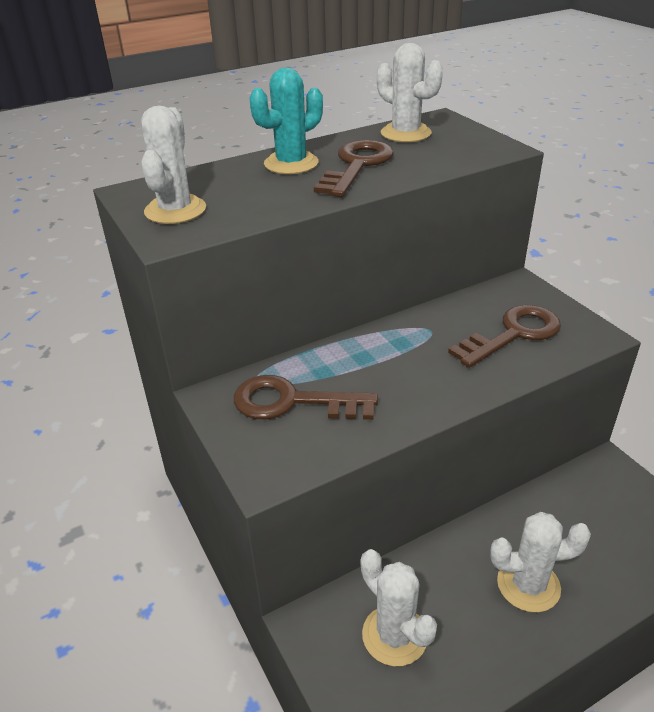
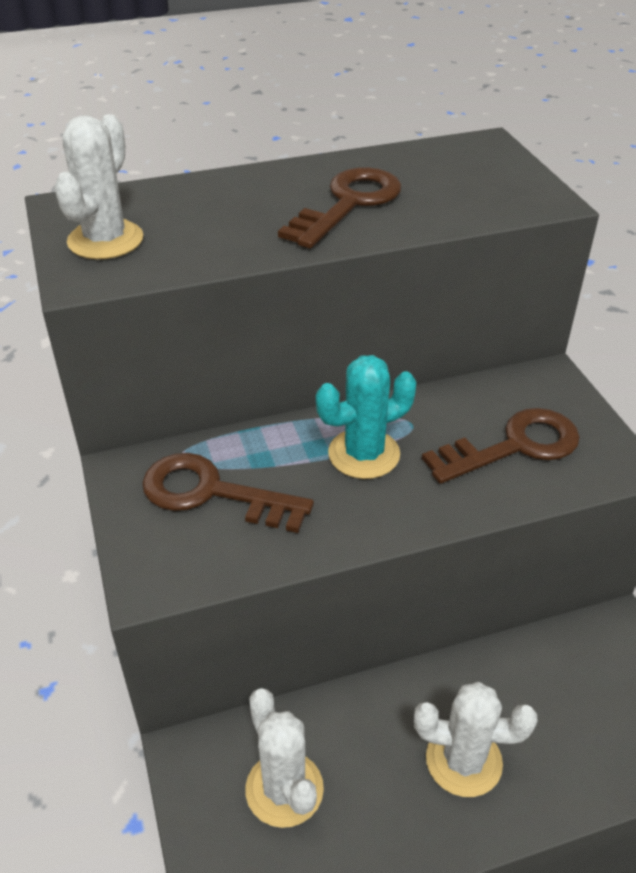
camera: 10 degrees right, 5 degrees up
(291, 163) = (269, 190): turquoise cactus -> turquoise cactus (364, 454)
(405, 133) = (431, 162): white cactus -> none

